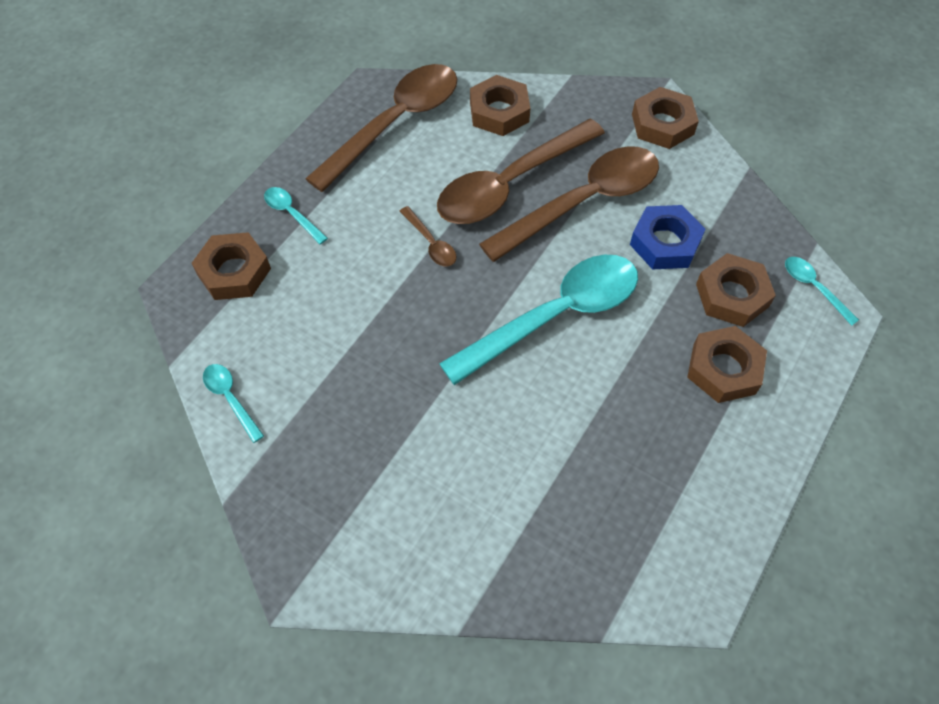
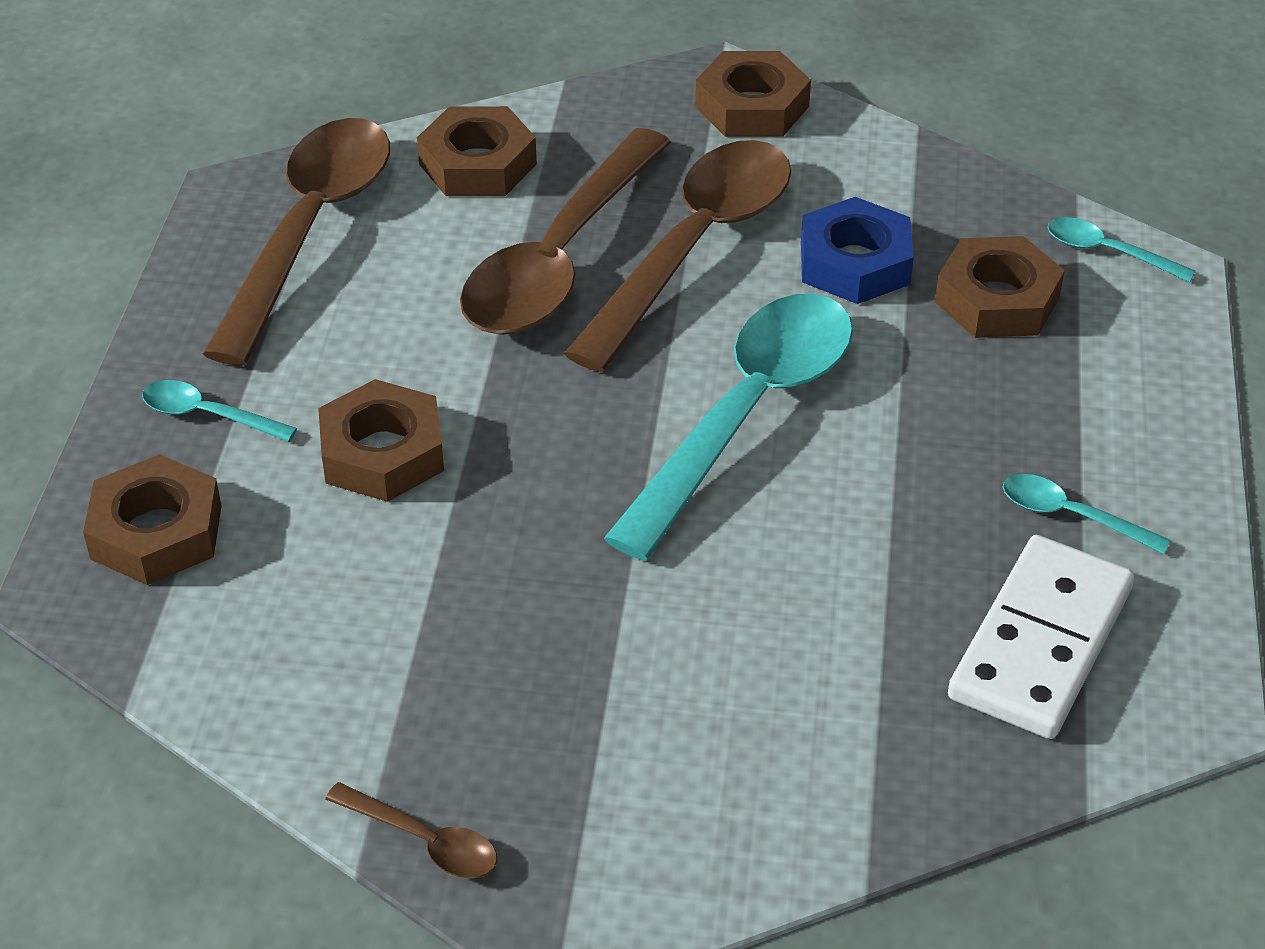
camera: 25 degrees left, 15 degrees down
(230, 399) = (272, 717): turquoise spoon -> turquoise spoon (1071, 516)
(431, 243) = (480, 381): brown spoon -> brown spoon (424, 841)
(635, 522) = (1040, 642): none -> white domino
(723, 369) = (1044, 399): brown nut -> brown nut (382, 453)

